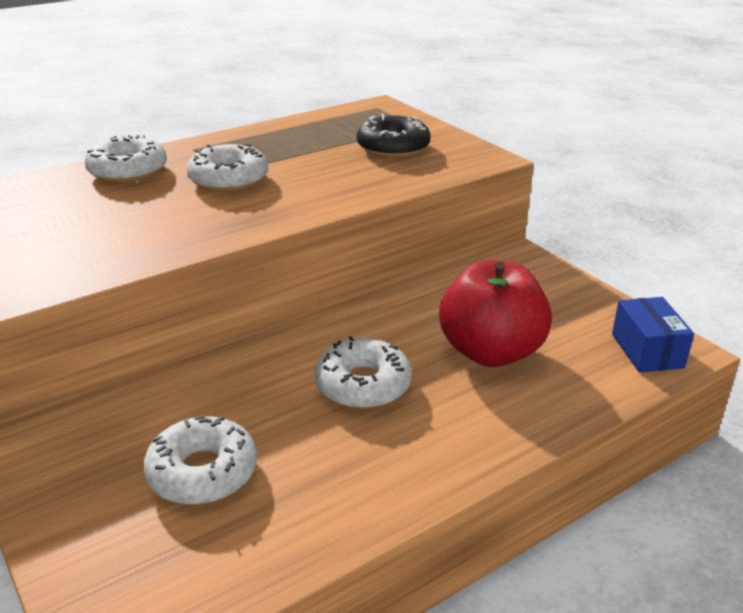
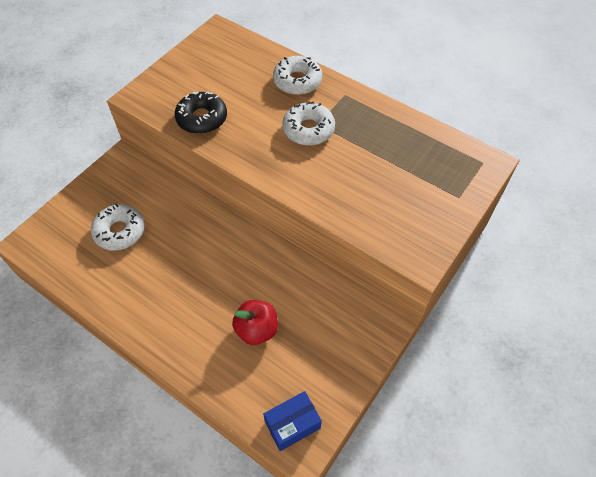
camera: 70 degrees right, 25 degrees up
(363, 385) = (203, 273): white donut -> none
(393, 147) = (407, 196): black donut -> black donut (202, 118)
(491, 352) = (257, 330): red apple -> red apple, size x0.65

